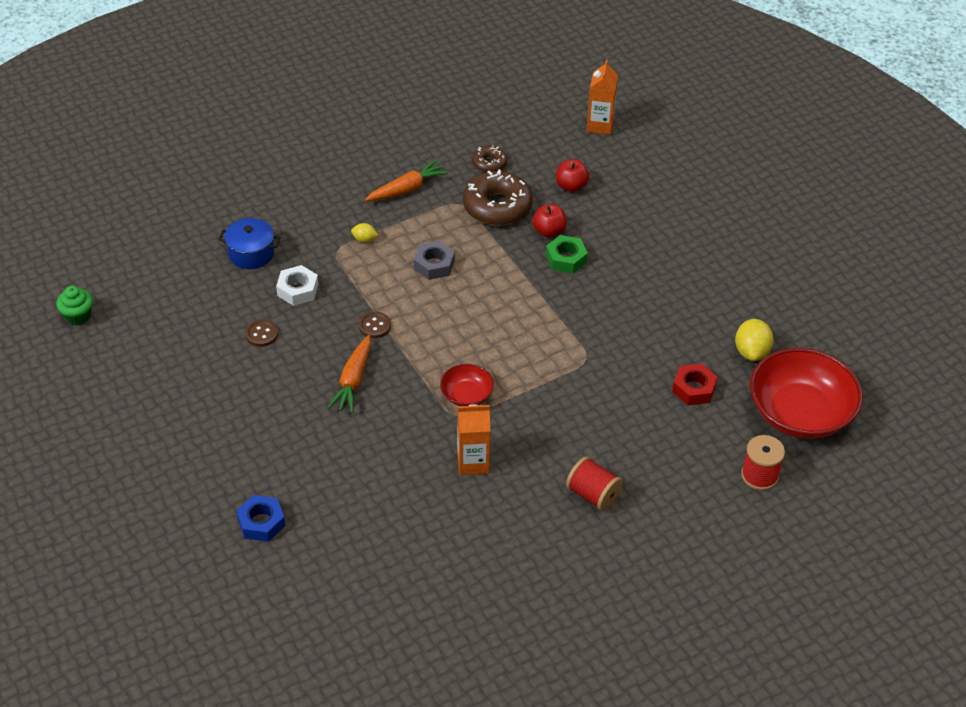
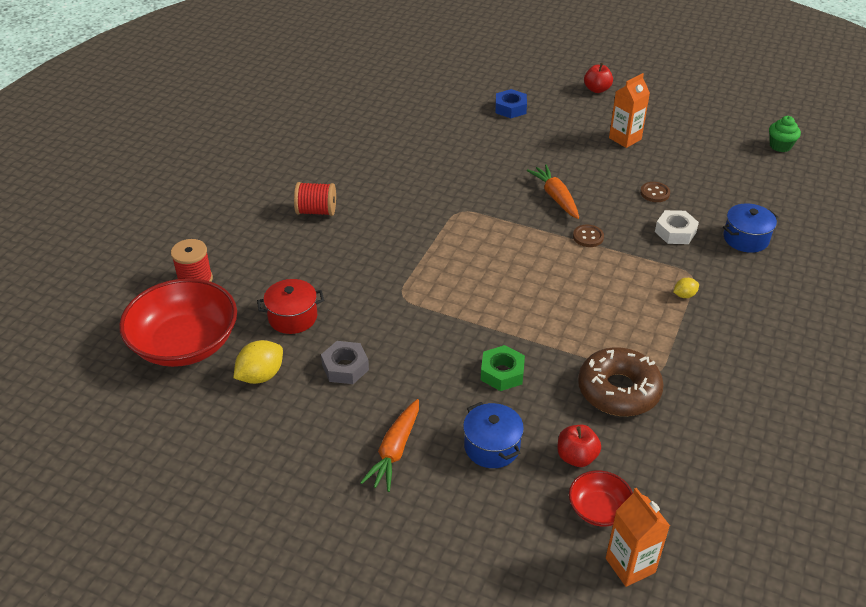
camera: 145 degrees right, 5 degrees down
(407, 189) = (714, 361): orange carrot -> orange carrot (395, 451)
(434, 265) = (604, 305): grey nut -> grey nut (345, 367)
(466, 395) = (467, 226): red bowl -> red bowl (599, 509)
(473, 462) = (418, 191): orange carton -> orange carton (625, 139)
(489, 163) = (681, 434): brown donut -> none
(549, 231) = (545, 392): red apple -> red apple (597, 89)
(620, 219) = (492, 447): none -> blue pot
(693, 389) = (292, 317): red nut -> red pot
(751, 352) = (261, 375): yellow lemon -> yellow lemon turned 75 degrees clockwise

